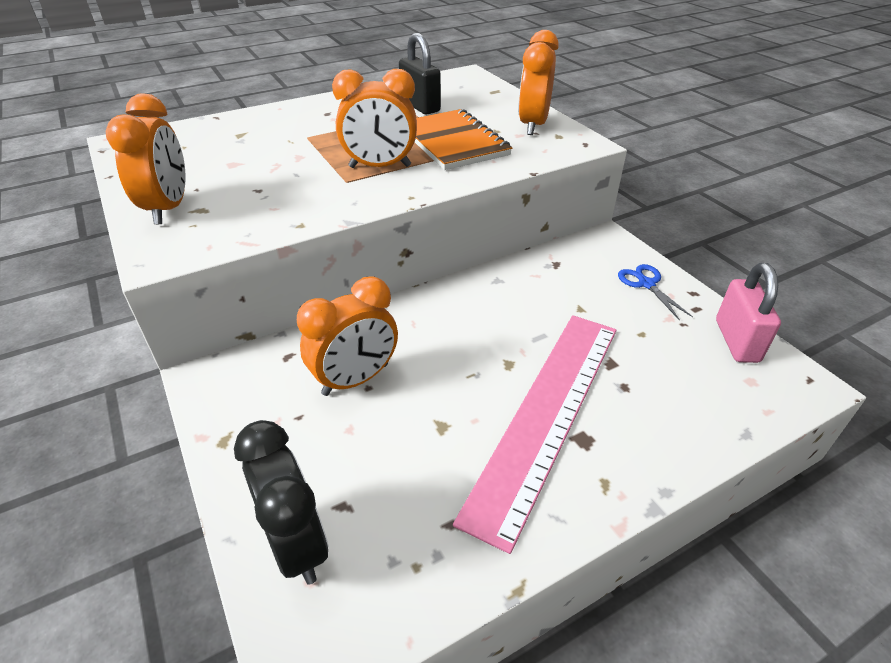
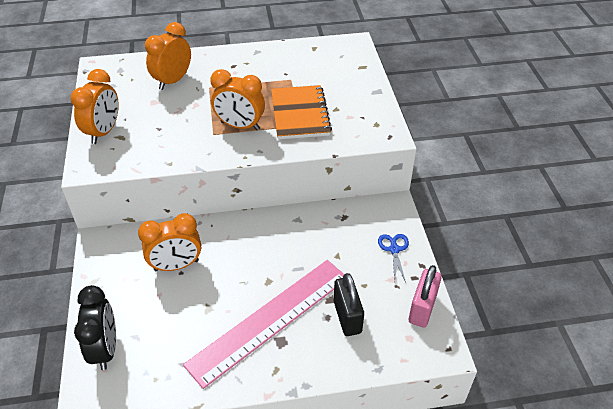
camera: 20 degrees right, 5 degrees up
(420, 106) = (299, 72): black padlock -> black padlock (347, 317)
(533, 125) = (365, 109): orange clock -> orange clock (173, 81)

